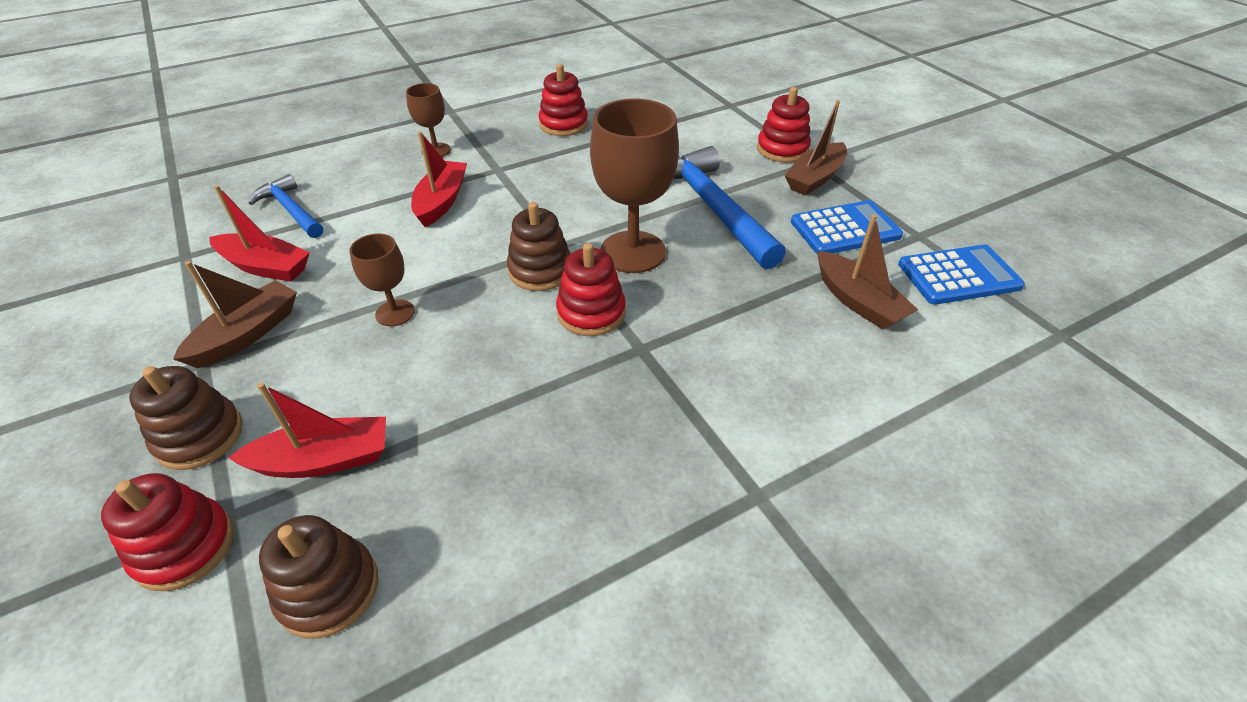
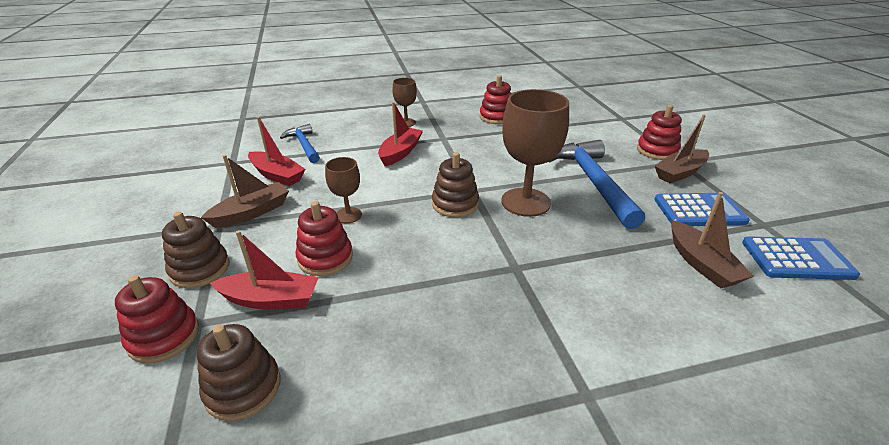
camera: 15 degrees right, 10 degrees down
(591, 313) = (484, 237): red stacking toy -> red stacking toy (325, 258)

